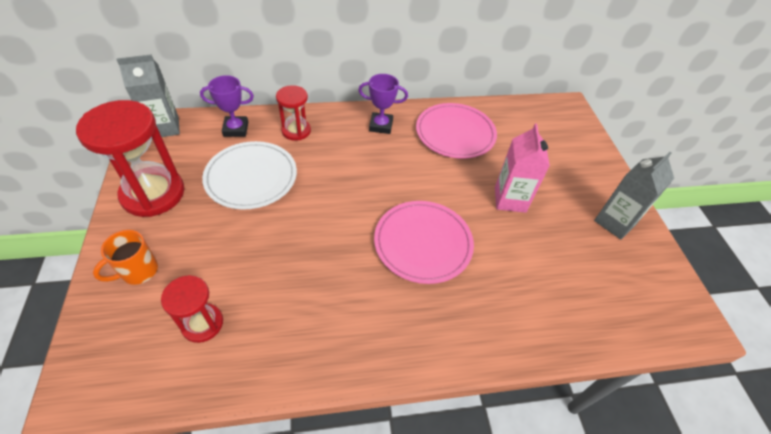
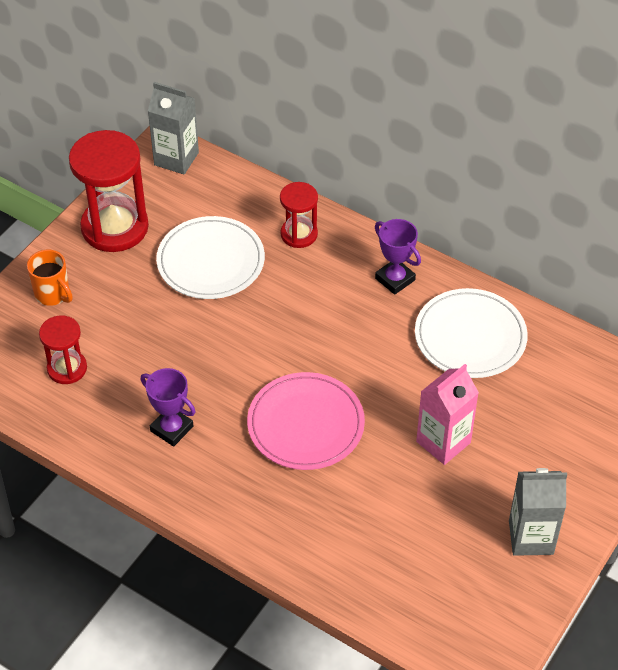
camera: 45 degrees right, 0 degrees up
(138, 271) = (53, 294): orange mug -> orange mug turned 135 degrees counterclockwise
(236, 129) = (241, 198): purple trophy -> purple trophy (171, 429)
(455, 133) = (470, 336): pink plate -> white plate

